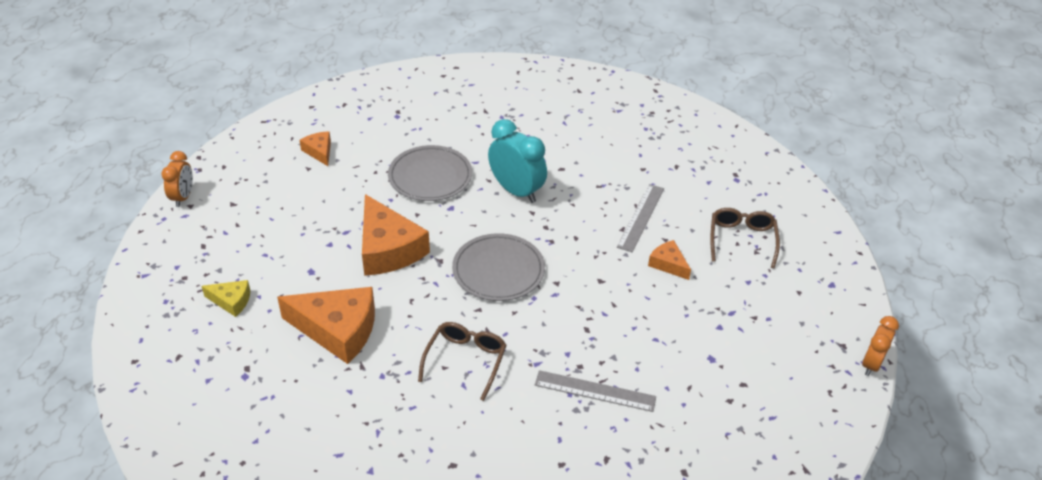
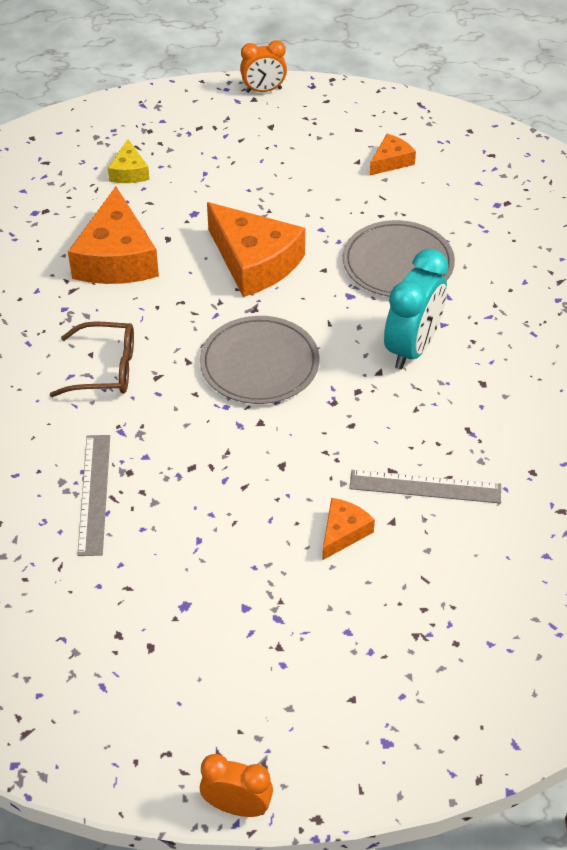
camera: 75 degrees right, 5 degrees up
(388, 249) = (254, 261): orange cheese -> orange cheese turned 90 degrees counterclockwise
(741, 240) = (433, 613): brown glasses -> none

